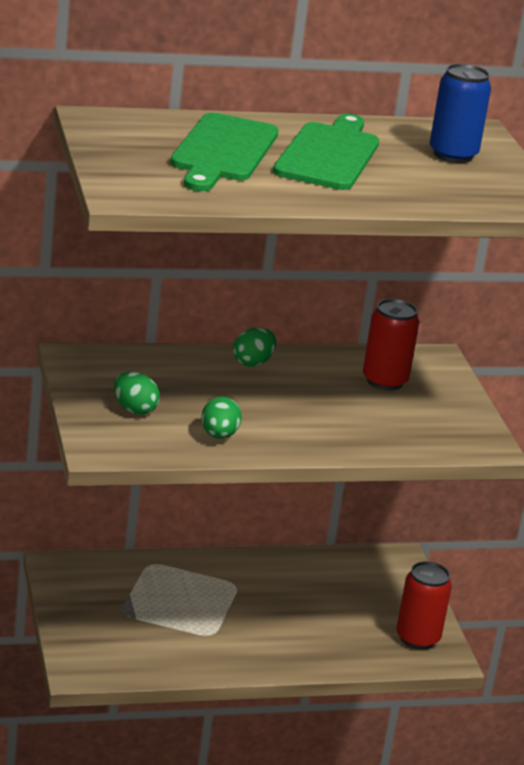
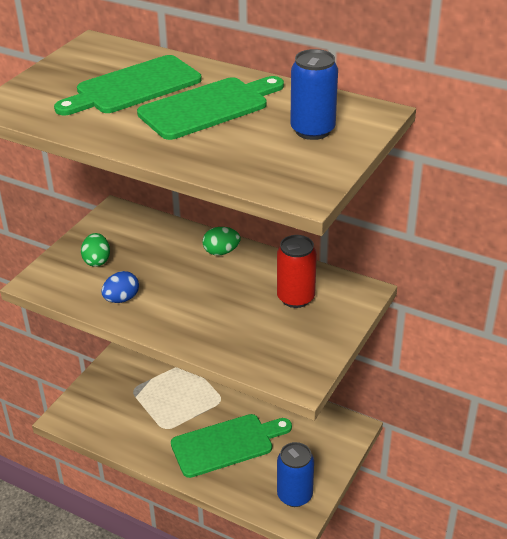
camera: 45 degrees right, 10 degrees up
(219, 435) = (121, 299): green egg -> blue egg
(295, 622) = (226, 444): none -> green cutting board
(417, 638) = (294, 495): red can -> blue can

